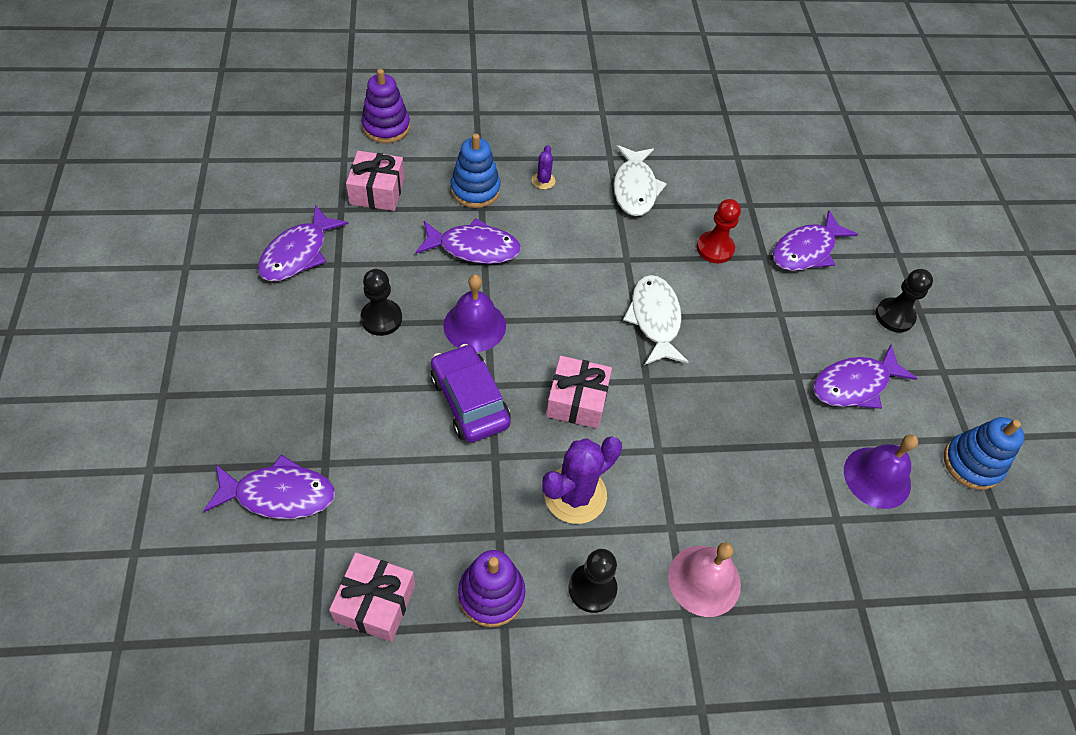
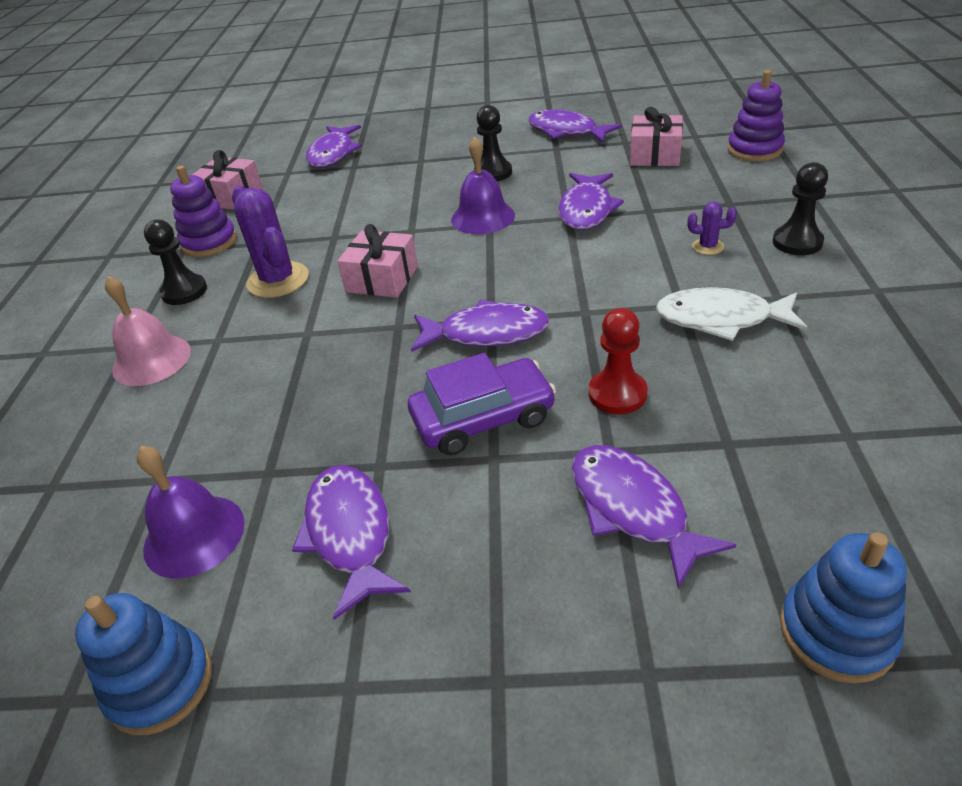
camera: 105 degrees right, 15 degrees down
(469, 401) = (395, 220): purple car -> purple car (483, 418)
(475, 190) = (675, 205): blue stacking toy -> blue stacking toy (836, 632)
(654, 319) = (486, 333): white fish -> purple fish
(894, 316) = (483, 626): black pawn -> black pawn (797, 242)

